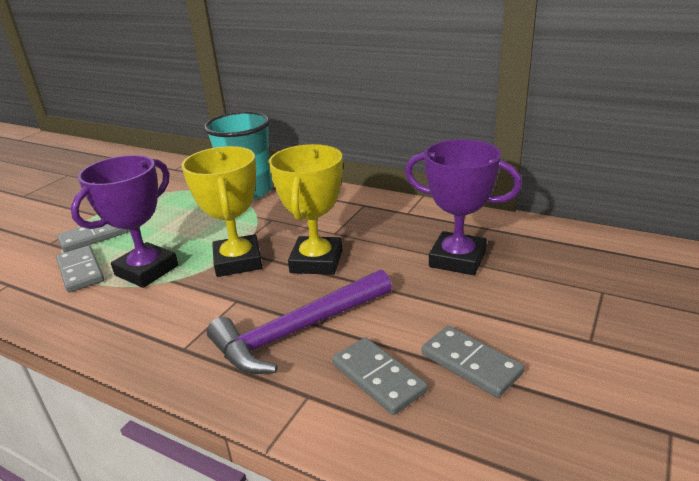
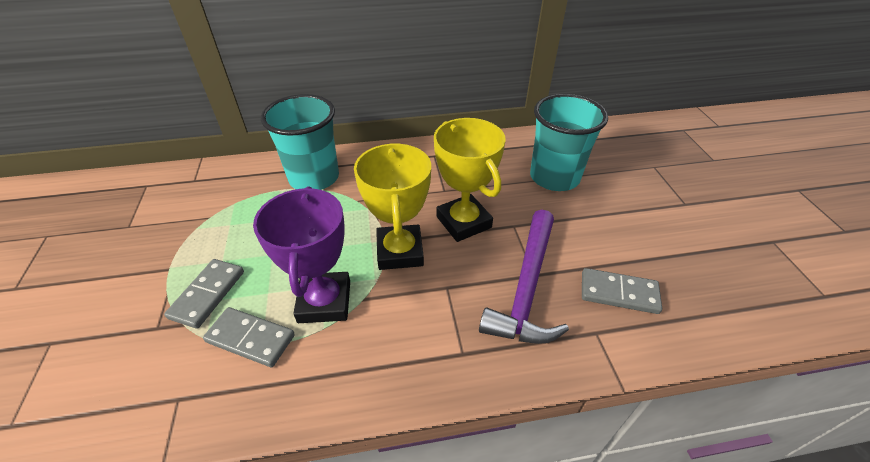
camera: 40 degrees left, 15 degrees up
(238, 261) = (400, 251): yellow trophy -> yellow trophy turned 45 degrees clockwise
(457, 259) = (554, 177): purple trophy -> turquoise cup
(471, 363) = (652, 252): grey domino -> none

